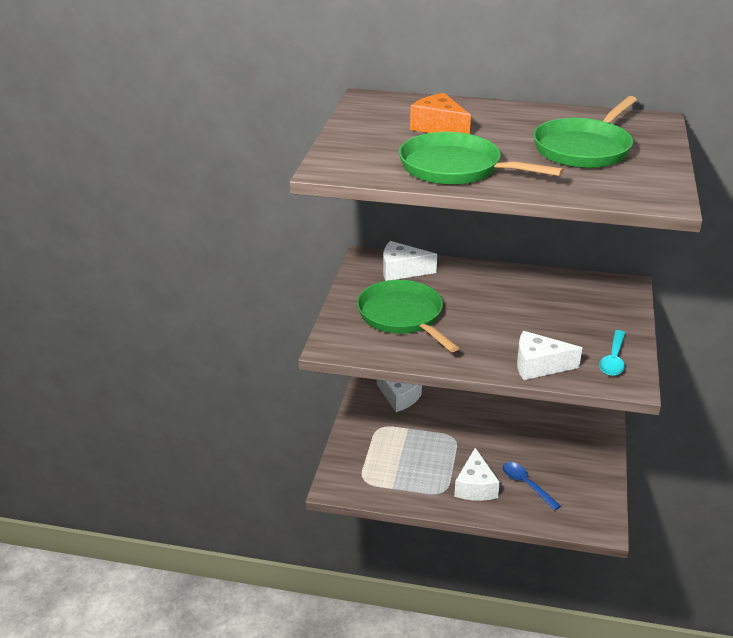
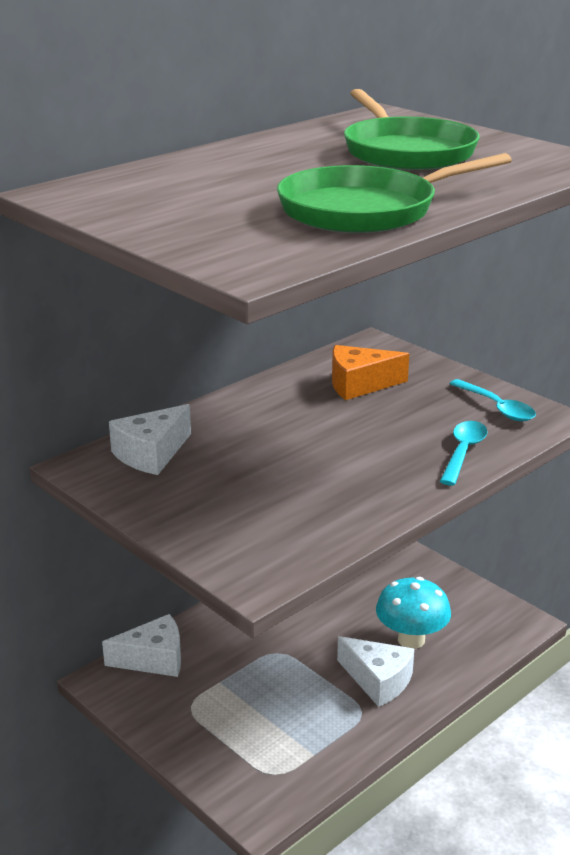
camera: 55 degrees left, 5 degrees down
(403, 316) = (256, 496): green pan -> none
(439, 127) = (230, 187): orange cheese -> orange cheese (359, 384)
(526, 485) = (411, 639): blue spoon -> turquoise mushroom
(539, 365) = (463, 452): white cheese -> turquoise spoon

